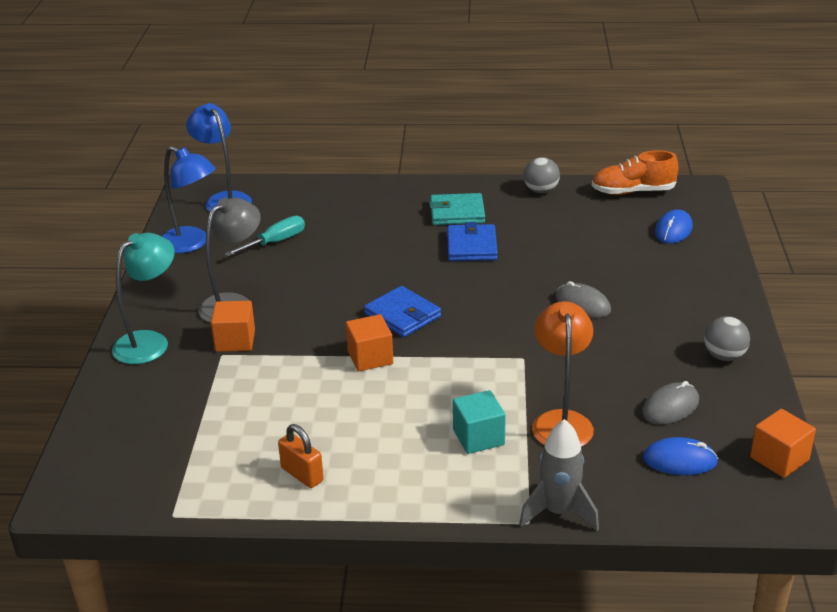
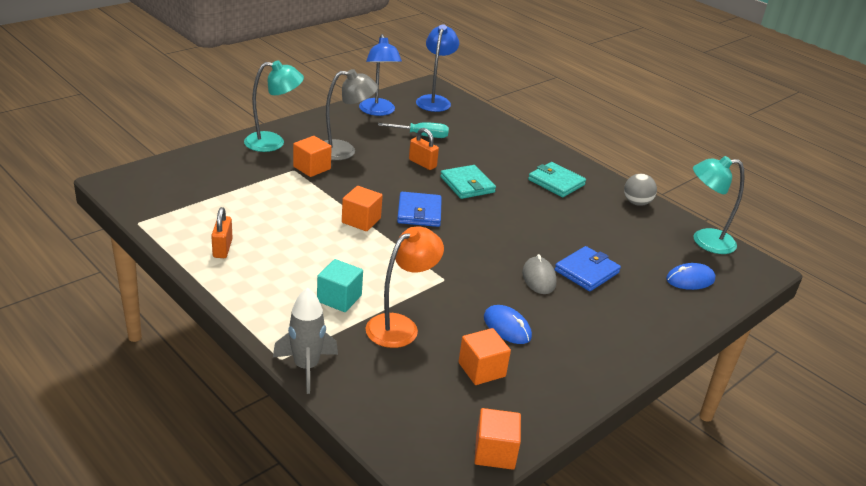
camera: 40 degrees right, 0 degrees up
(324, 268) = (422, 163): none -> orange padlock
(395, 263) = (467, 185): none -> turquoise wallet
(471, 246) = (530, 204): blue wallet -> blue wallet (586, 271)
(633, 191) = (704, 241): orange shoe -> turquoise lamp
(670, 407) = (481, 369): grey mouse -> orange cube
(679, 460) = (428, 400): blue mouse -> blue mouse (507, 327)
(724, 356) = (577, 370): grey ball -> none

